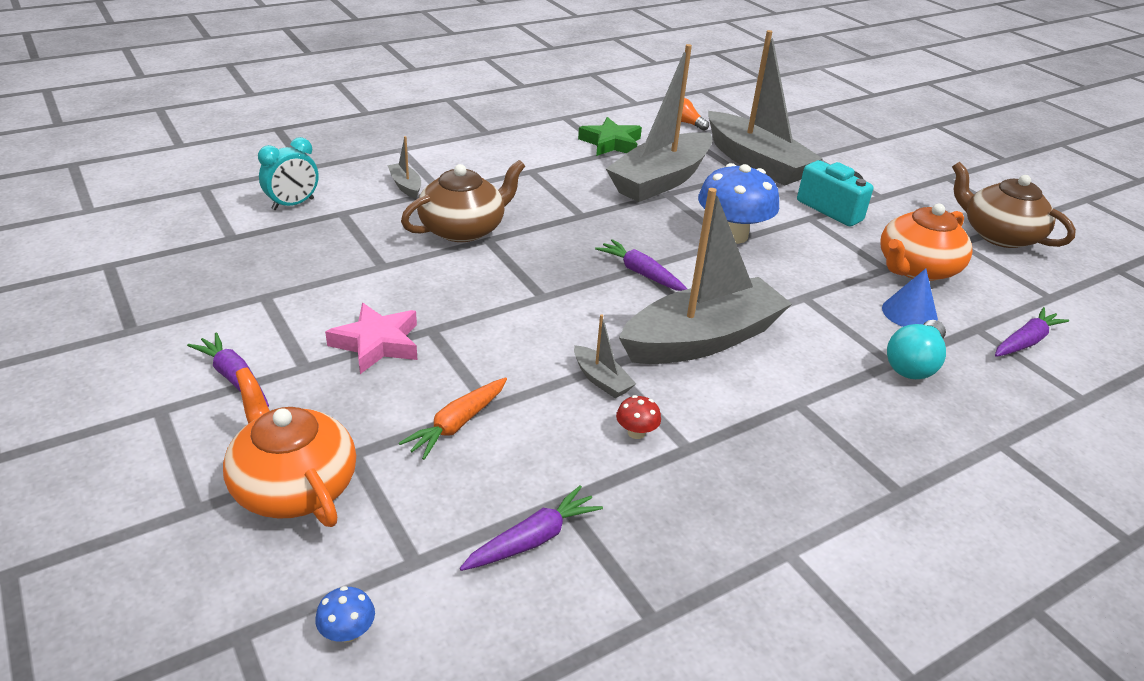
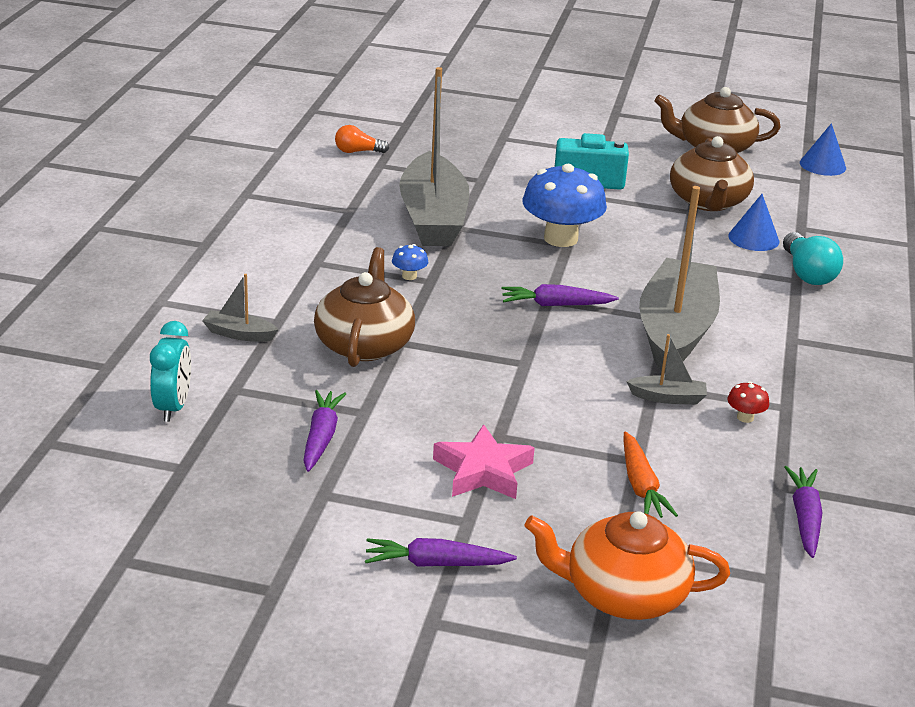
camera: 45 degrees left, 5 degrees down
(348, 632) = (810, 638): blue mushroom -> blue mushroom (409, 276)
(611, 143) = (333, 202): green star -> none
(756, 162) = (473, 164): grey boat -> none
(916, 268) = (708, 201): orange teapot -> brown teapot
(1025, 341) = (836, 222): purple carrot -> purple carrot (321, 437)
(1097, 294) = (822, 165): none -> blue cone

